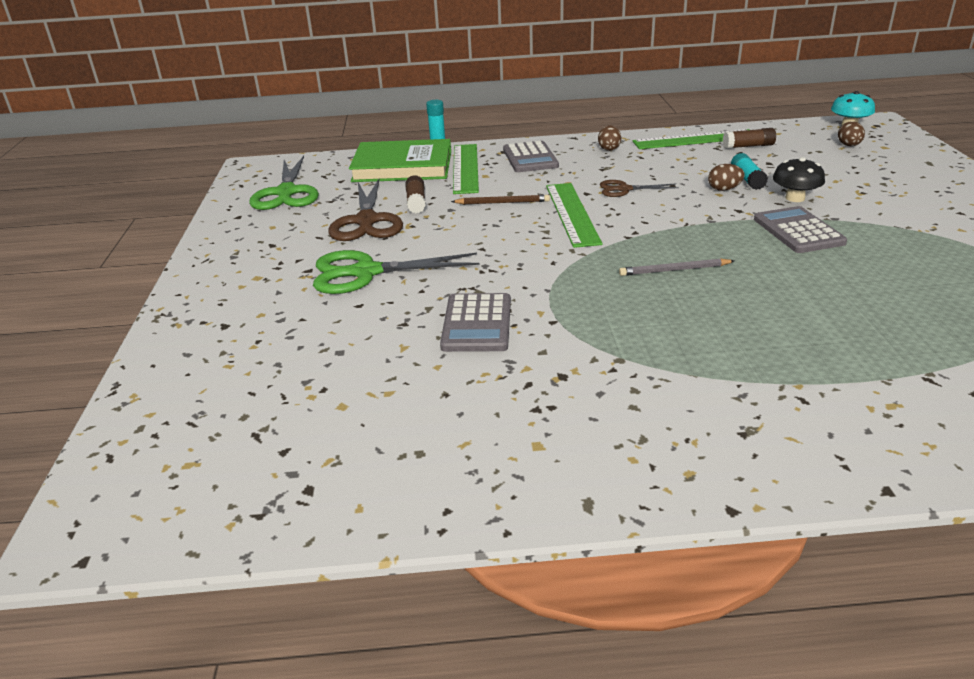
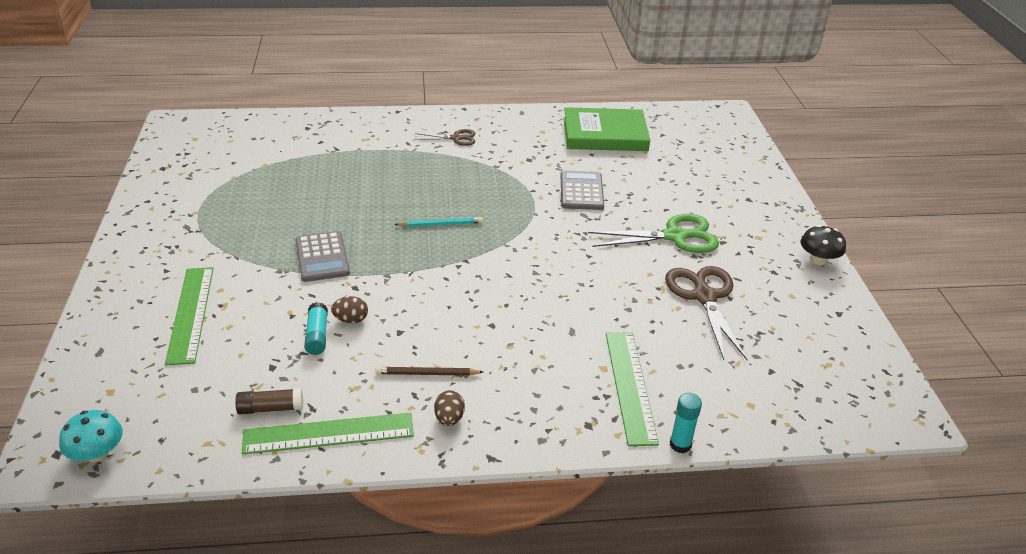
camera: 175 degrees right, 5 degrees up
(286, 193) = (819, 350): green scissors -> none
(402, 166) = (710, 397): green book -> green book (605, 134)
(416, 202) = (667, 322): brown glue stick -> none
(502, 202) = (578, 315): brown pencil -> brown pencil (427, 374)
(530, 158) = (552, 403): grey calculator -> none
(572, 213) = (510, 293): green ruler -> green ruler (190, 314)
(624, 189) = (452, 328): brown scissors -> brown scissors (456, 138)
(674, 270) = (441, 224): grey pencil -> turquoise pencil
(795, 198) = (292, 300): black mushroom -> black mushroom (818, 259)
(849, 146) = (148, 398): brown egg -> none

